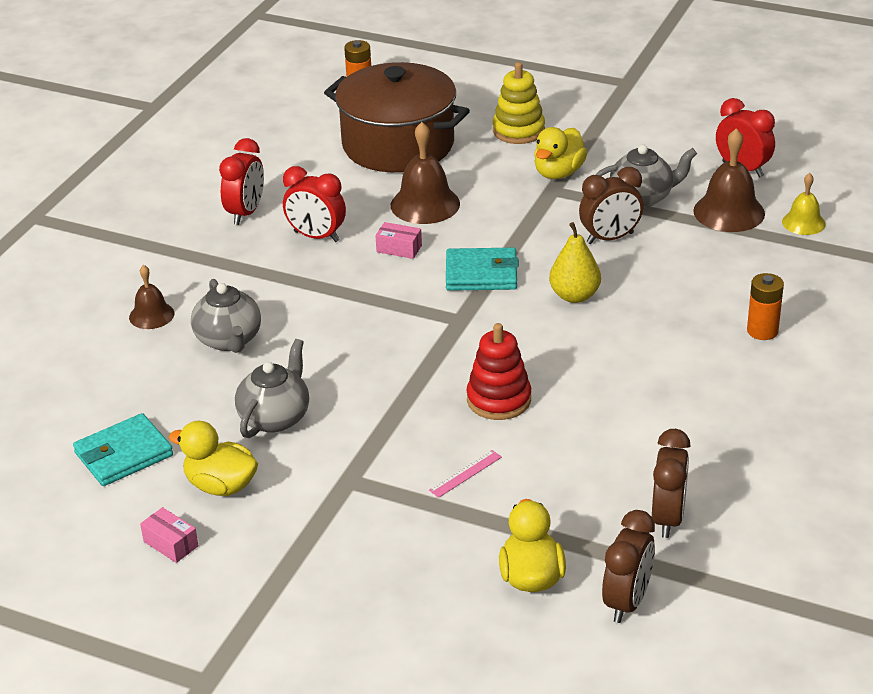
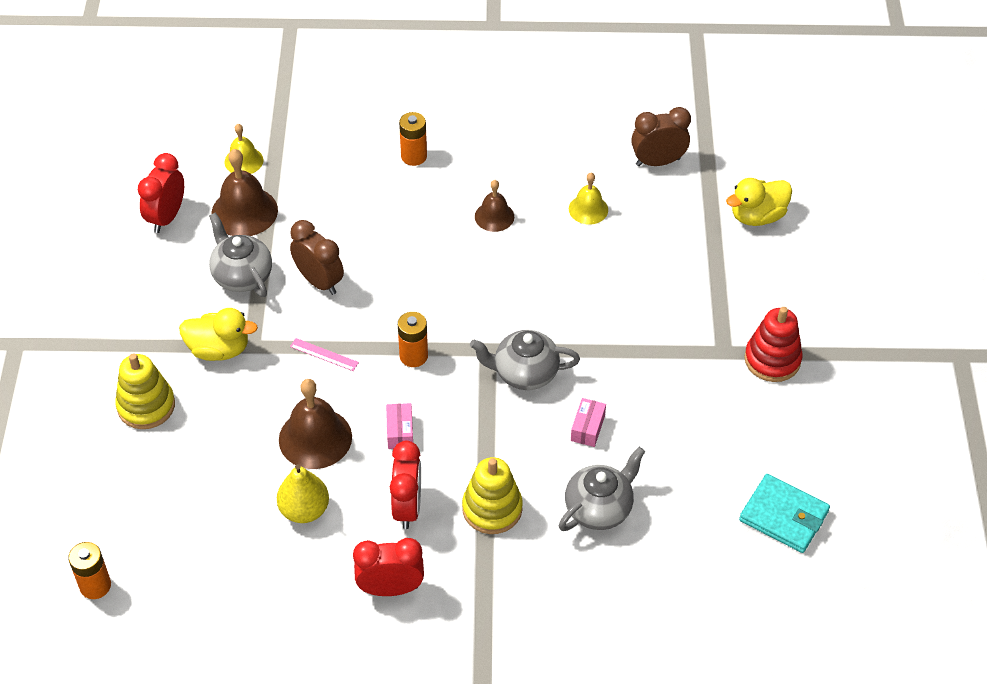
camera: 115 degrees left, 15 degrees up
(151, 315) = (594, 590): brown bell -> brown bell (494, 216)
(171, 544) = (856, 435): pink box -> pink box (587, 428)
(221, 486) = (778, 431): yellow duck -> none
(275, 418) = (681, 429): grey teapot -> grey teapot (524, 373)
(278, 280) = (492, 509): none -> yellow stacking toy
(398, 145) = (208, 502): brown pot -> none
(465, 473) = (676, 283): pink ruler -> pink ruler (324, 354)
(481, 274) = (413, 356): turquoise wallet -> orange battery
(499, 399) = (581, 290): red stacking toy -> red stacking toy (772, 359)
(574, 296) = (418, 282): yellow pear -> yellow pear (304, 510)
(616, 438) = (588, 209): none -> yellow bell
(627, 602) = (748, 163): brown clock -> none

